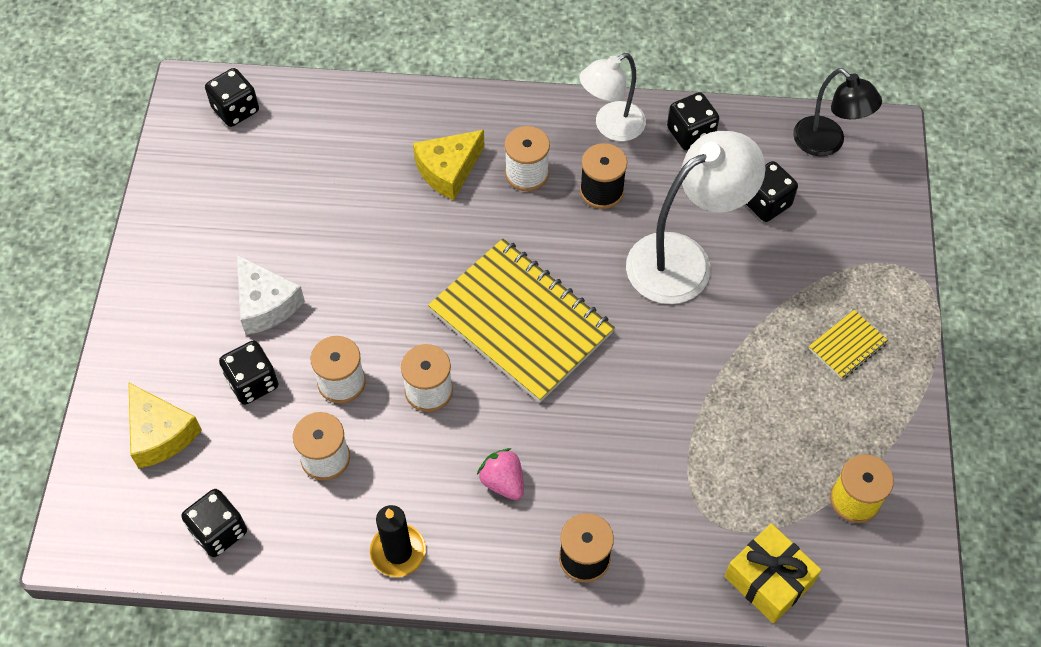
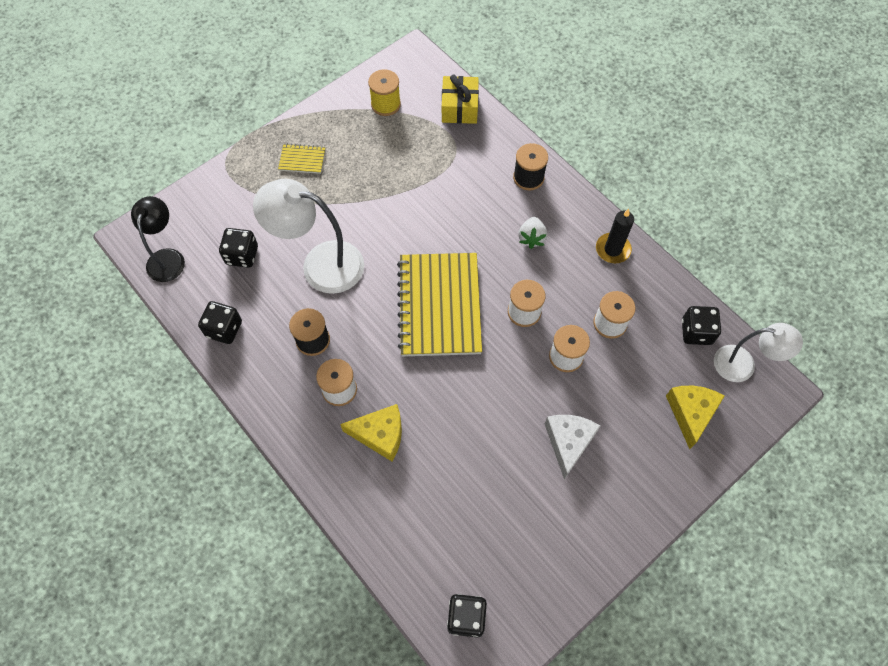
camera: 135 degrees left, 5 degrees up
(252, 383) = (615, 399): black dice -> none
(503, 482) = (531, 238): pink strawberry -> white strawberry
(611, 127) = (259, 375): white lamp -> white lamp (743, 365)

